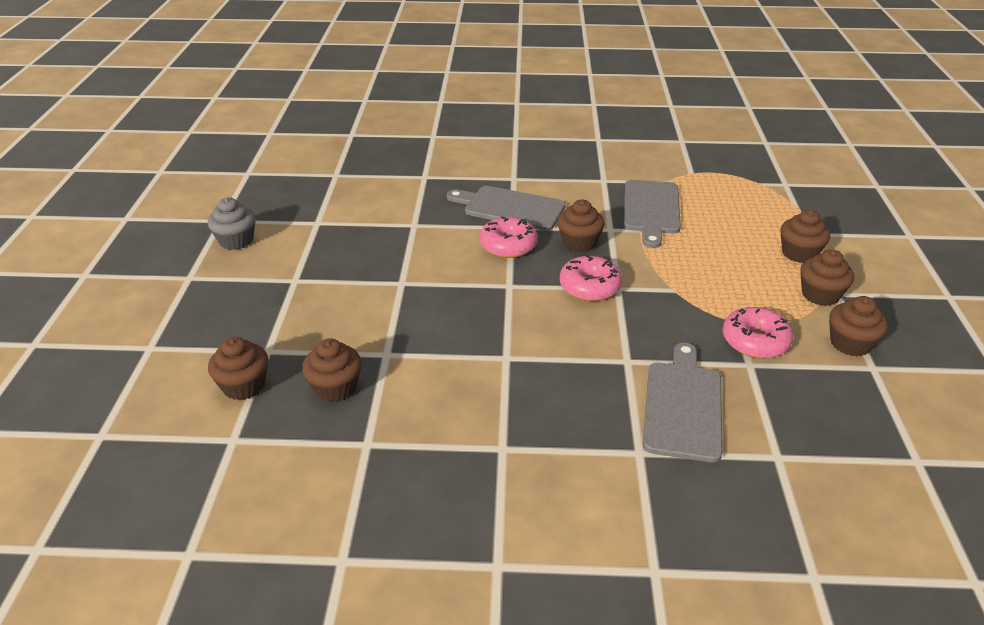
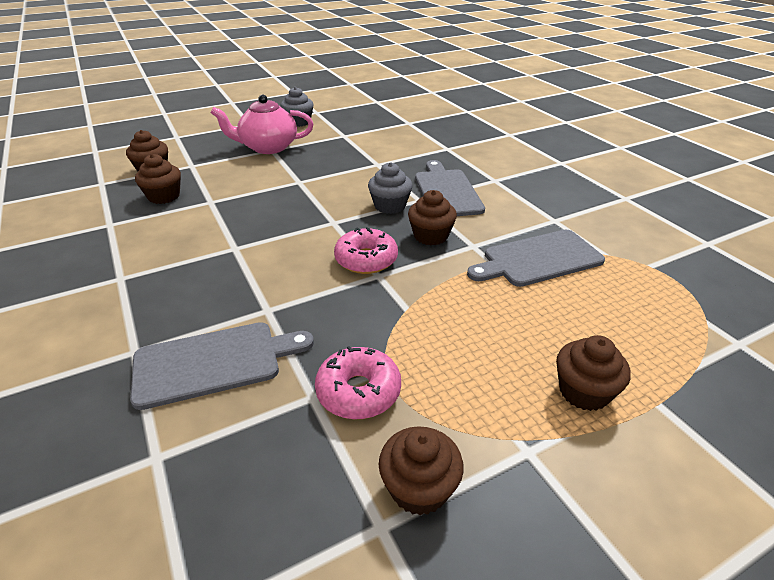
camera: 60 degrees right, 0 degrees up
(285, 281) = (268, 147): none -> pink teapot
(508, 245) = (390, 206): pink donut -> grey cupcake
(820, 295) = (507, 432): brown cupcake -> none

